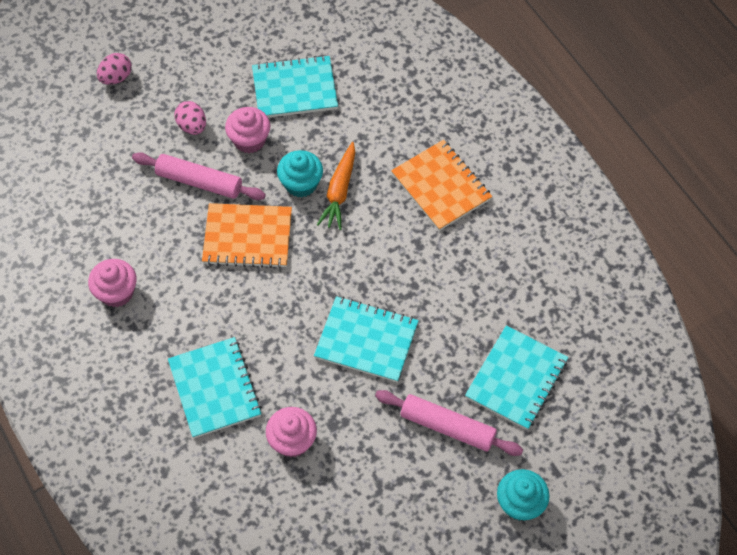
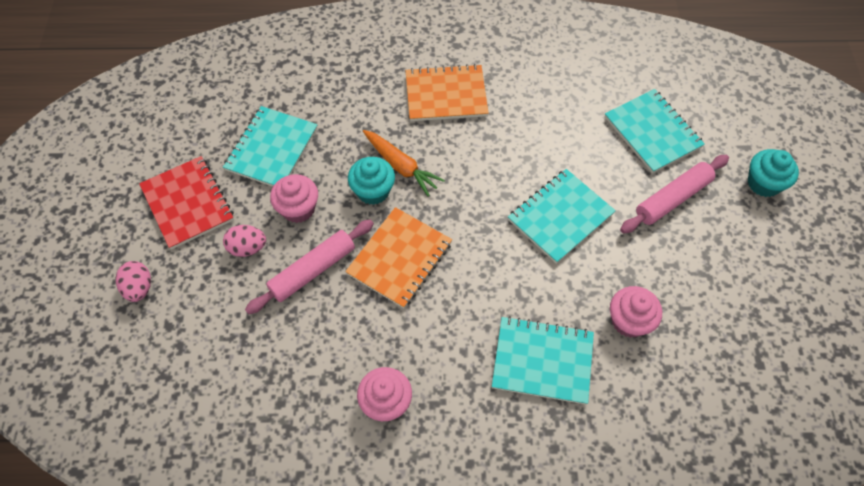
camera: 60 degrees left, 0 degrees up
(206, 63) = (188, 203): none -> red notebook

